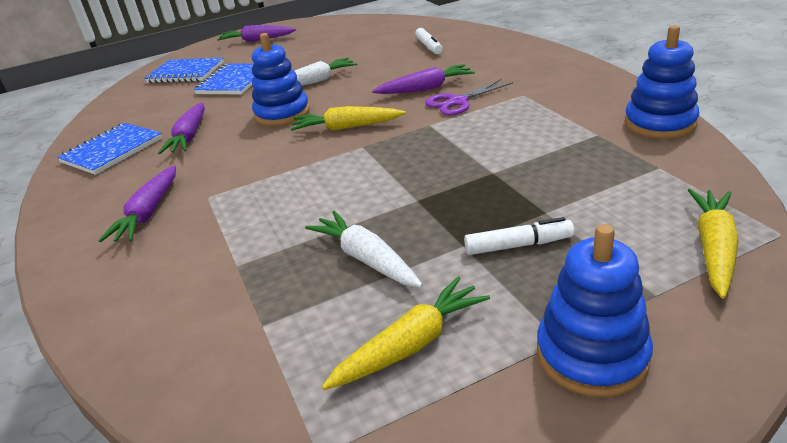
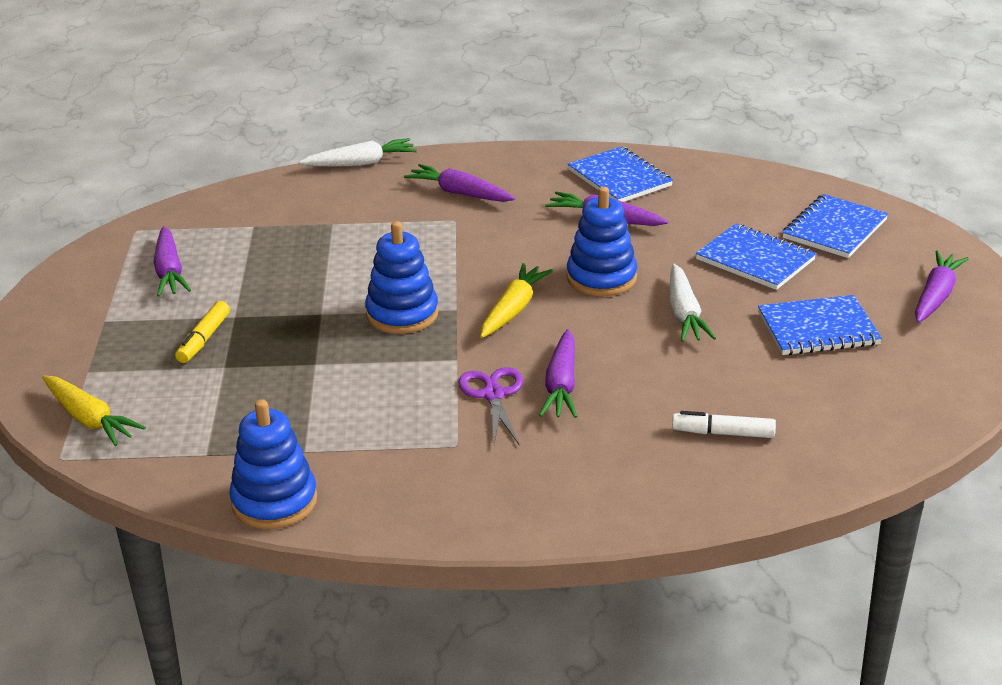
camera: 110 degrees right, 0 degrees up
(308, 52) = (818, 329): none -> blue notebook
(366, 258) = (272, 274): white carrot -> white carrot (361, 163)
(411, 344) = (169, 271): yellow carrot -> purple carrot
(518, 245) = (204, 339): white marker -> yellow marker
(591, 354) = (81, 327): blue stacking toy -> blue stacking toy (402, 314)

